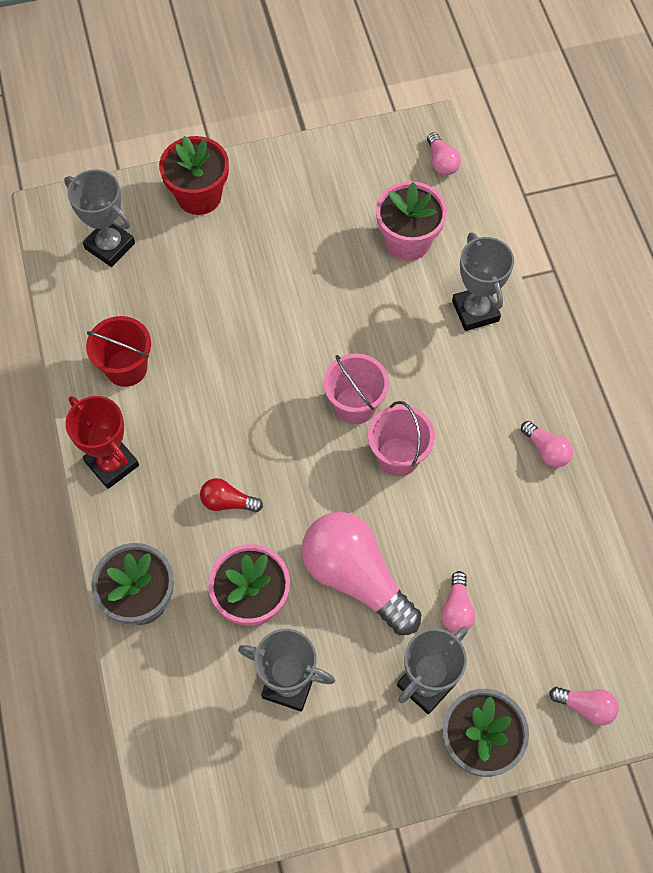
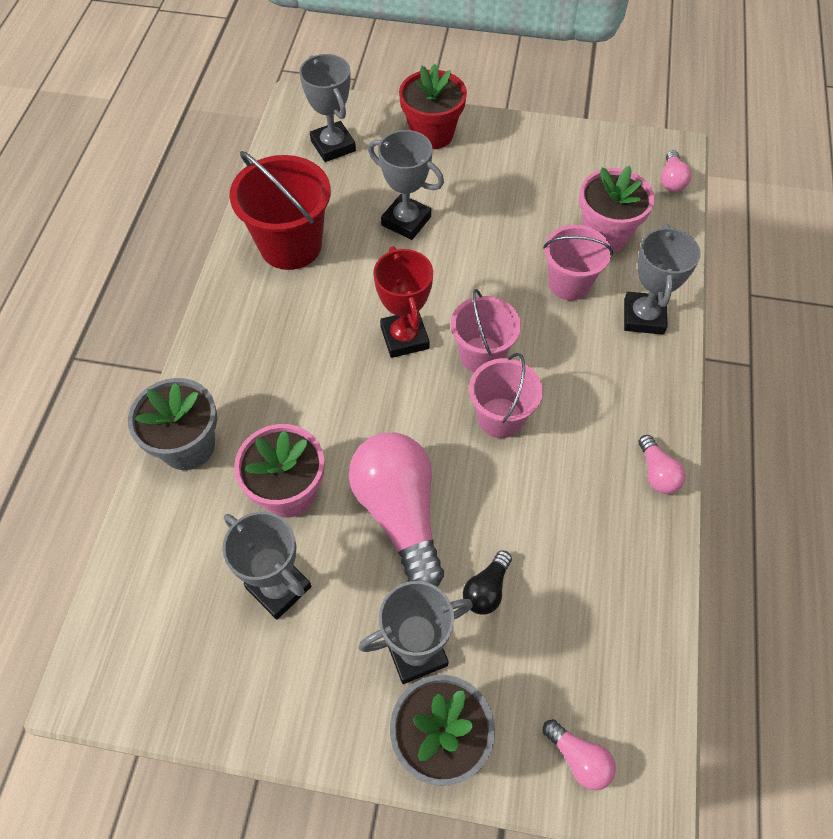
camera: 25 degrees right, 5 degrees down
(112, 463) = (232, 318): red trophy -> red trophy (404, 337)
(126, 368) = (290, 245): red bucket -> red bucket, size x1.52
(222, 299) = (406, 221): none -> grey trophy
(227, 502) = (315, 393): red light bulb -> none
(398, 304) = (569, 283): none -> pink bucket
(457, 609) = (486, 589): pink light bulb -> black light bulb

